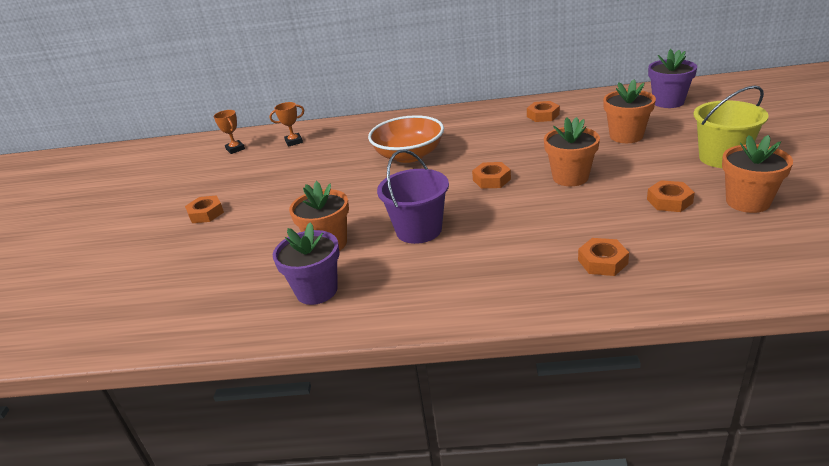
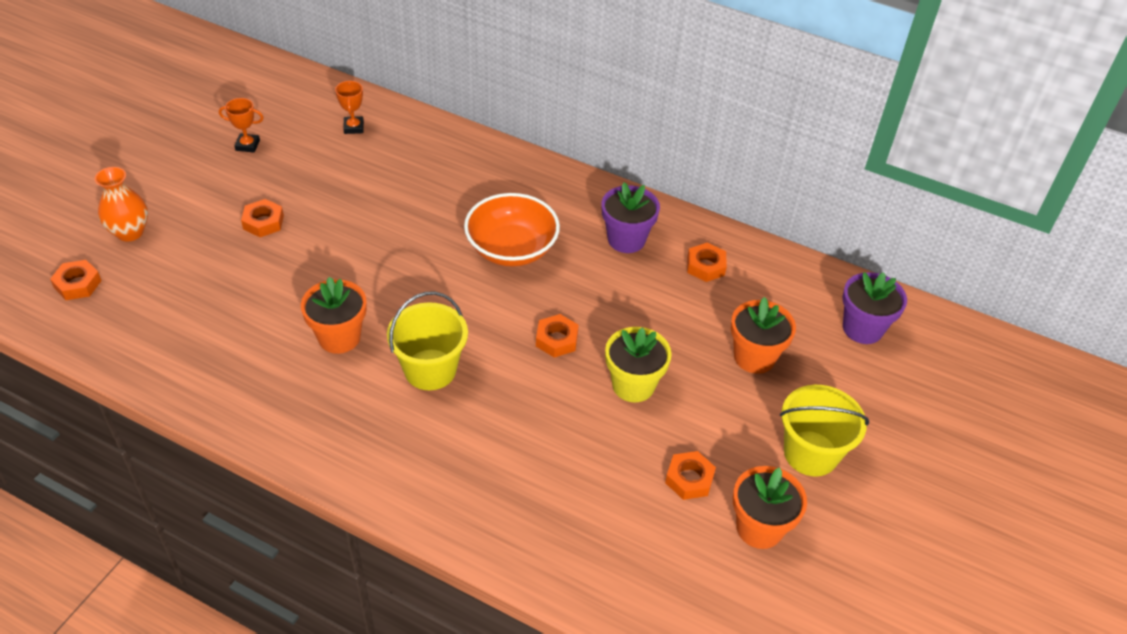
camera: 20 degrees right, 15 degrees up
(90, 262) = (130, 232): none -> orange vase
(294, 142) = (418, 150): orange trophy -> orange trophy (247, 145)
(316, 291) = (288, 393): purple flower pot -> purple flower pot (626, 239)
(419, 230) = (430, 369): purple bucket -> yellow bucket
(570, 177) = (633, 385): orange flower pot -> yellow flower pot
(602, 262) = (549, 514): orange nut -> orange nut (78, 284)

